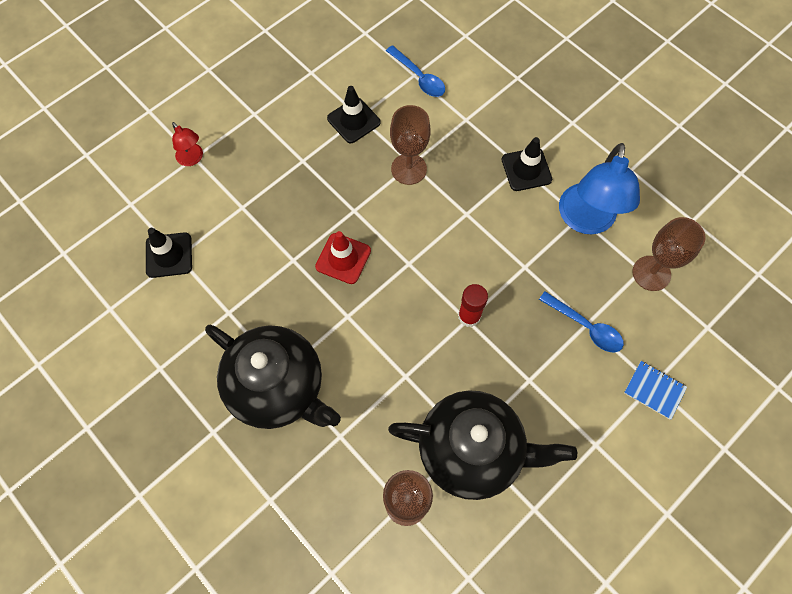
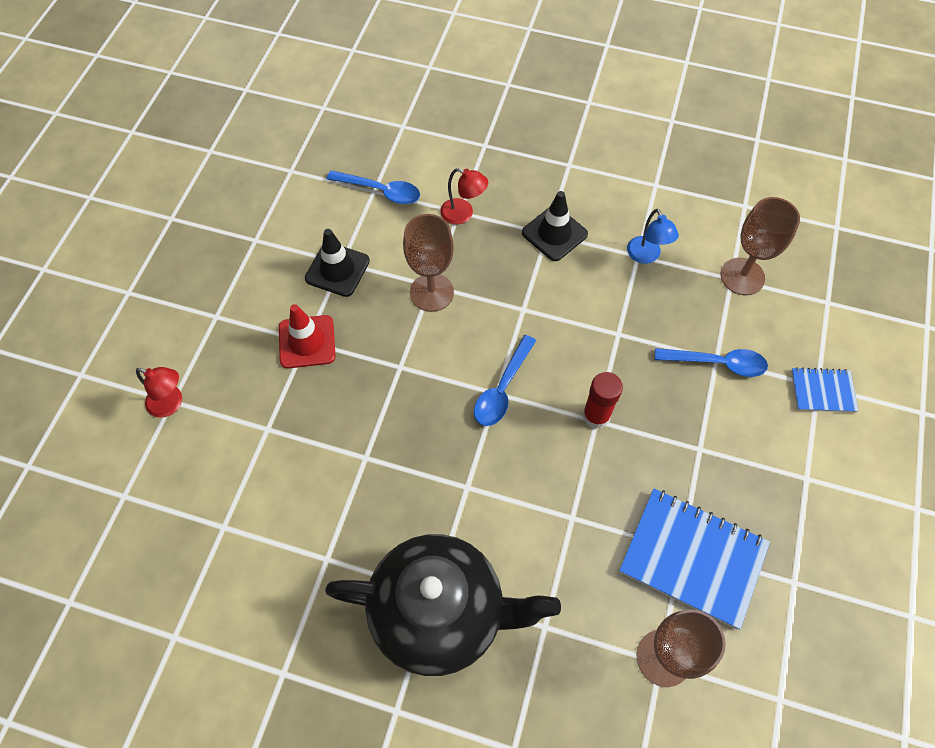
camera: 30 degrees left, 5 degrees down
(169, 255) = (211, 531): black traffic cone -> none
(343, 258) = (421, 426): red traffic cone -> red traffic cone (307, 342)
(415, 262) = (502, 389): none -> blue spoon
(468, 122) = (463, 214): none -> red lamp
(472, 450) = (692, 558): black teapot -> blue notebook
(585, 220) = (646, 256): blue lamp -> blue lamp, size x0.49

